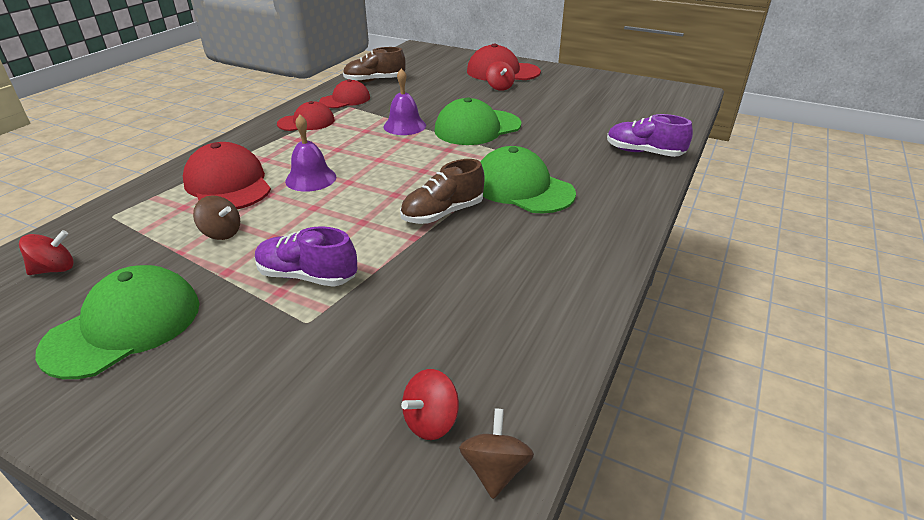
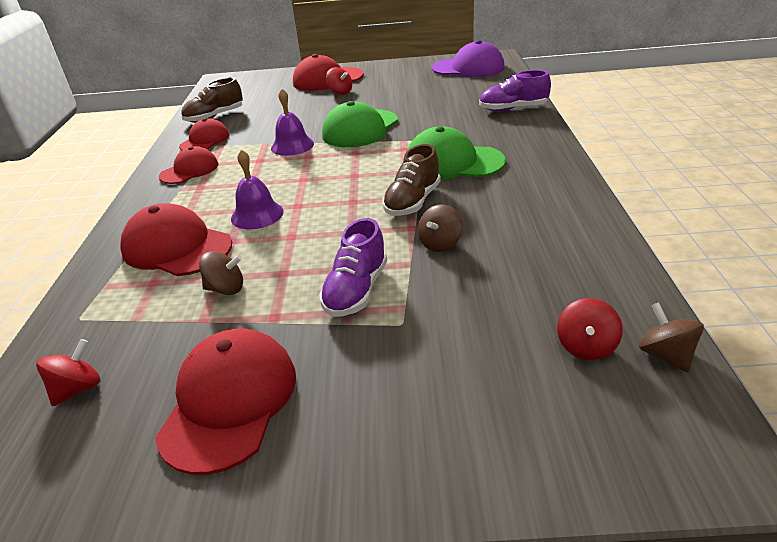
camera: 25 degrees left, 0 degrees up
(124, 326) = (229, 401): green cap -> red cap
(307, 276) = (356, 290): purple shoe -> purple shoe turned 60 degrees counterclockwise
(420, 263) = (440, 244): none -> brown spinning top
(648, 96) = (468, 68): none -> purple cap

